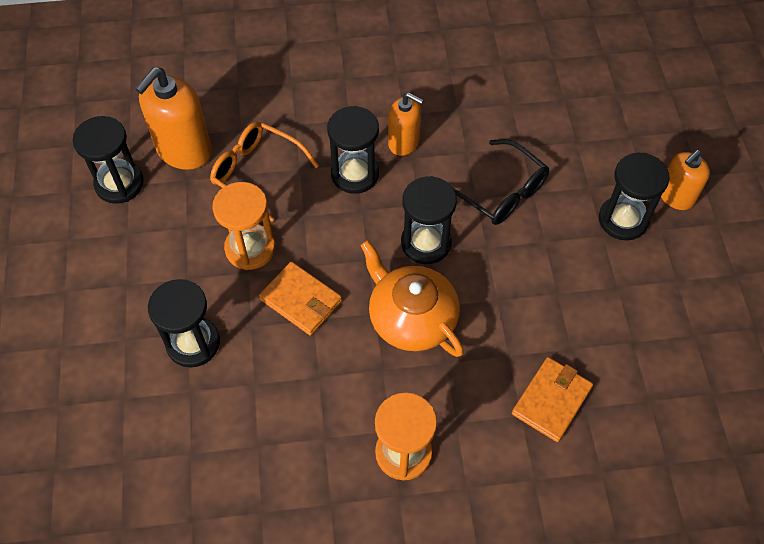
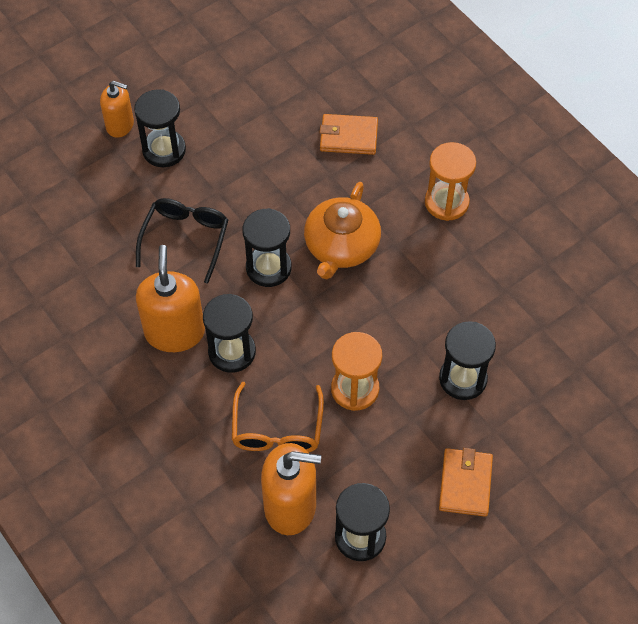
camera: 120 degrees left, 0 degrees up
(301, 300) = (376, 326): orange wallet -> orange wallet (465, 483)
(404, 142) = (174, 332): orange soap dispenser -> orange soap dispenser, size x1.62

